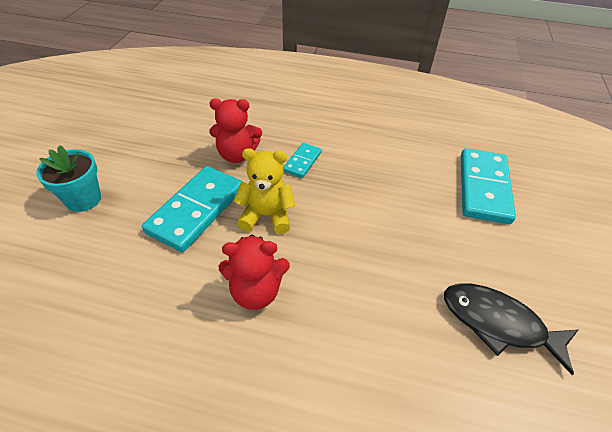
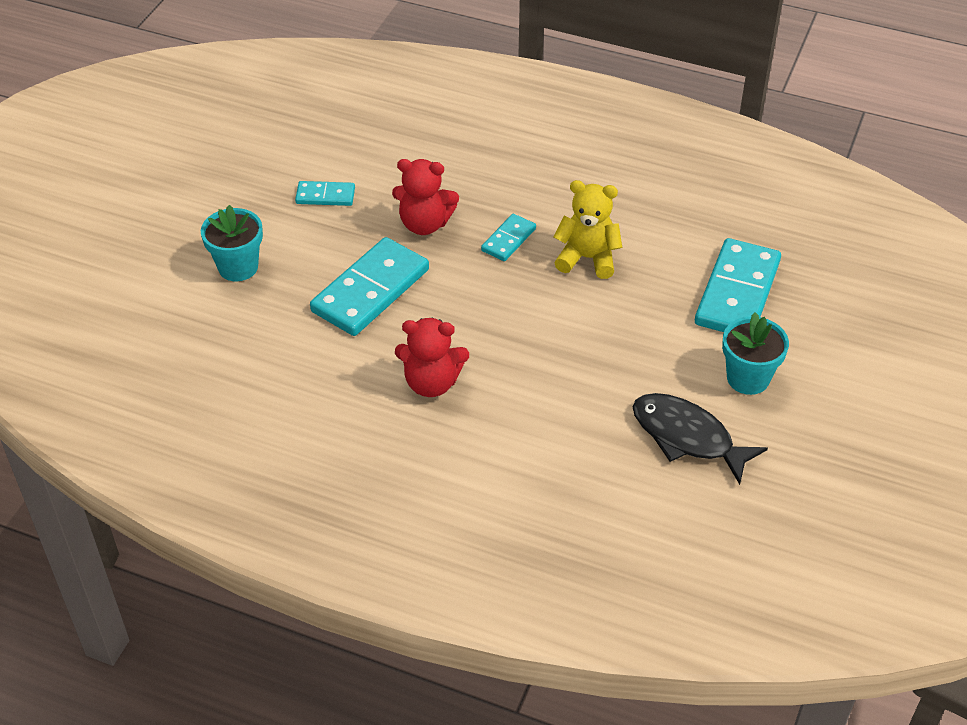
camera: 10 degrees right, 0 degrees up
(160, 140) = (325, 196): none -> turquoise domino
(266, 216) = (453, 304): yellow teddy bear -> yellow teddy bear (587, 258)
(523, 259) = (748, 378): none -> turquoise flower pot

